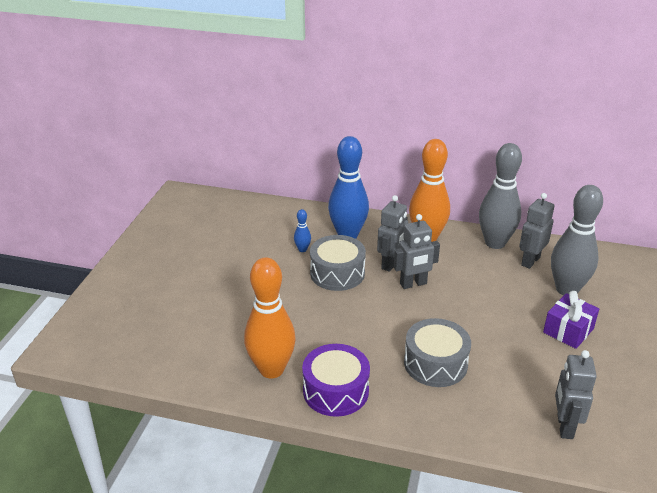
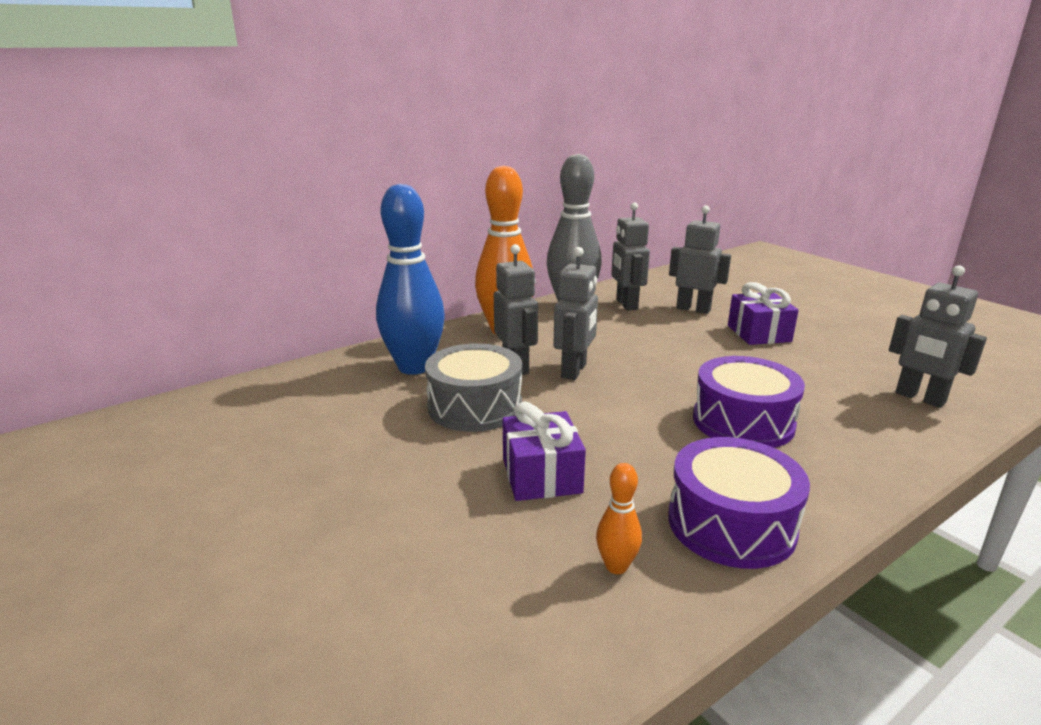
camera: 50 degrees left, 10 degrees down
(271, 369) = (616, 566): orange bowling pin -> orange bowling pin, size x0.42
(302, 249) = (382, 408): blue bowling pin -> none
(307, 321) = (541, 475): none -> purple gift
(435, 363) = (743, 422): grey drum -> purple drum
(567, 289) = (693, 309): grey bowling pin -> grey robot

